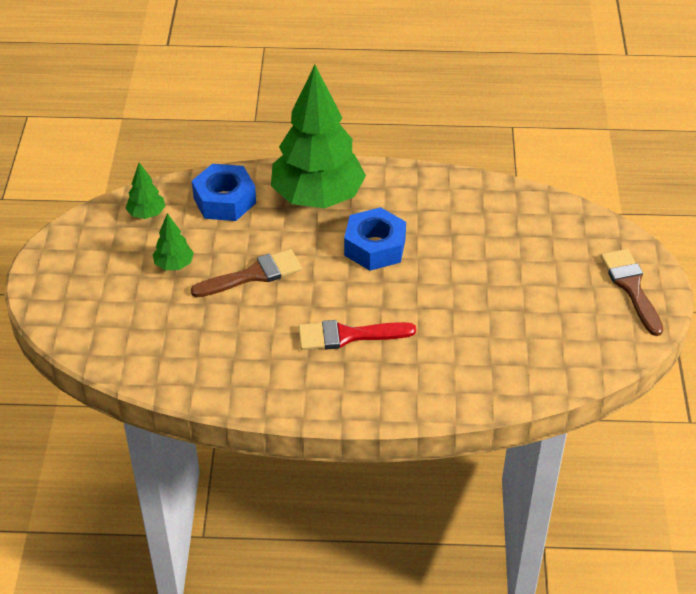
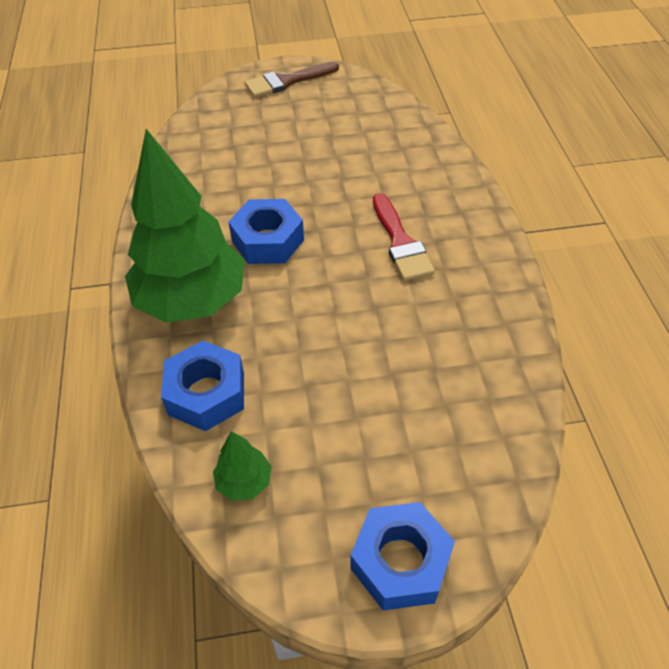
camera: 100 degrees left, 5 degrees up
(59, 280) = (400, 561): none -> blue nut
(174, 265) = (336, 422): green tree -> none
(253, 275) = (334, 336): brown brush -> none

